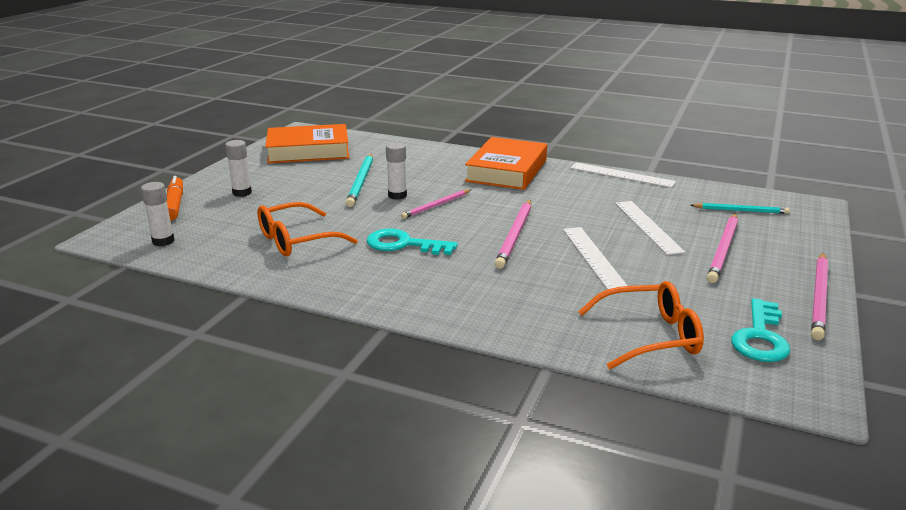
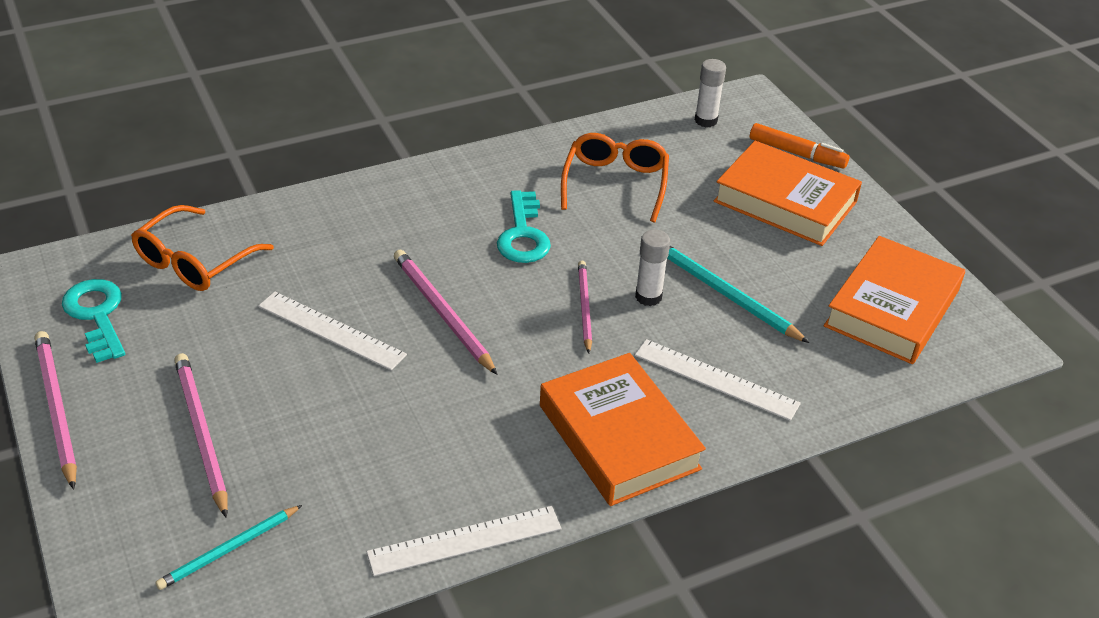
camera: 130 degrees right, 15 degrees up
(242, 193) = (785, 202): white glue stick -> orange book
(403, 244) = (523, 235): turquoise key -> turquoise key turned 120 degrees clockwise
(647, 226) = (321, 424): white ruler -> white ruler (716, 379)

